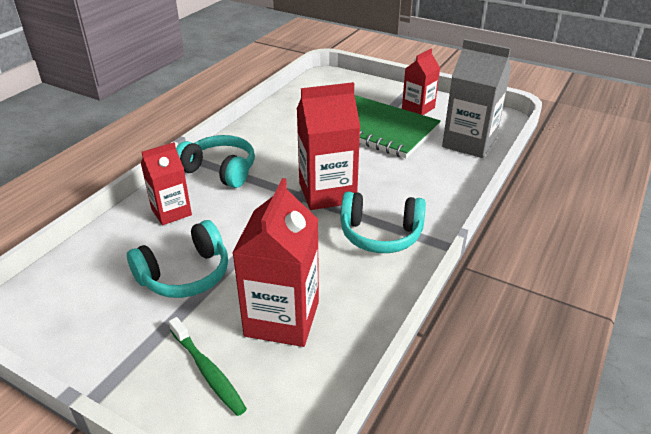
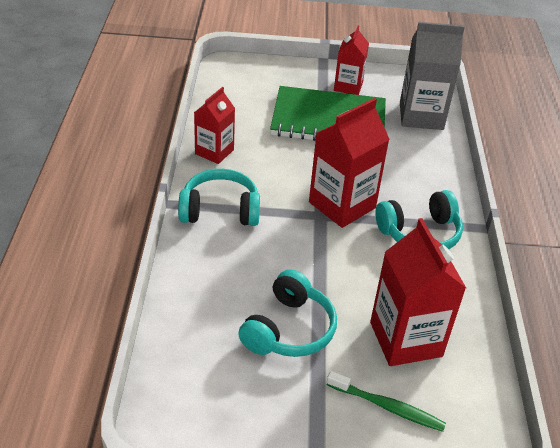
camera: 30 degrees left, 5 degrees up
(171, 212) = (215, 271): red carton -> red carton (214, 152)

